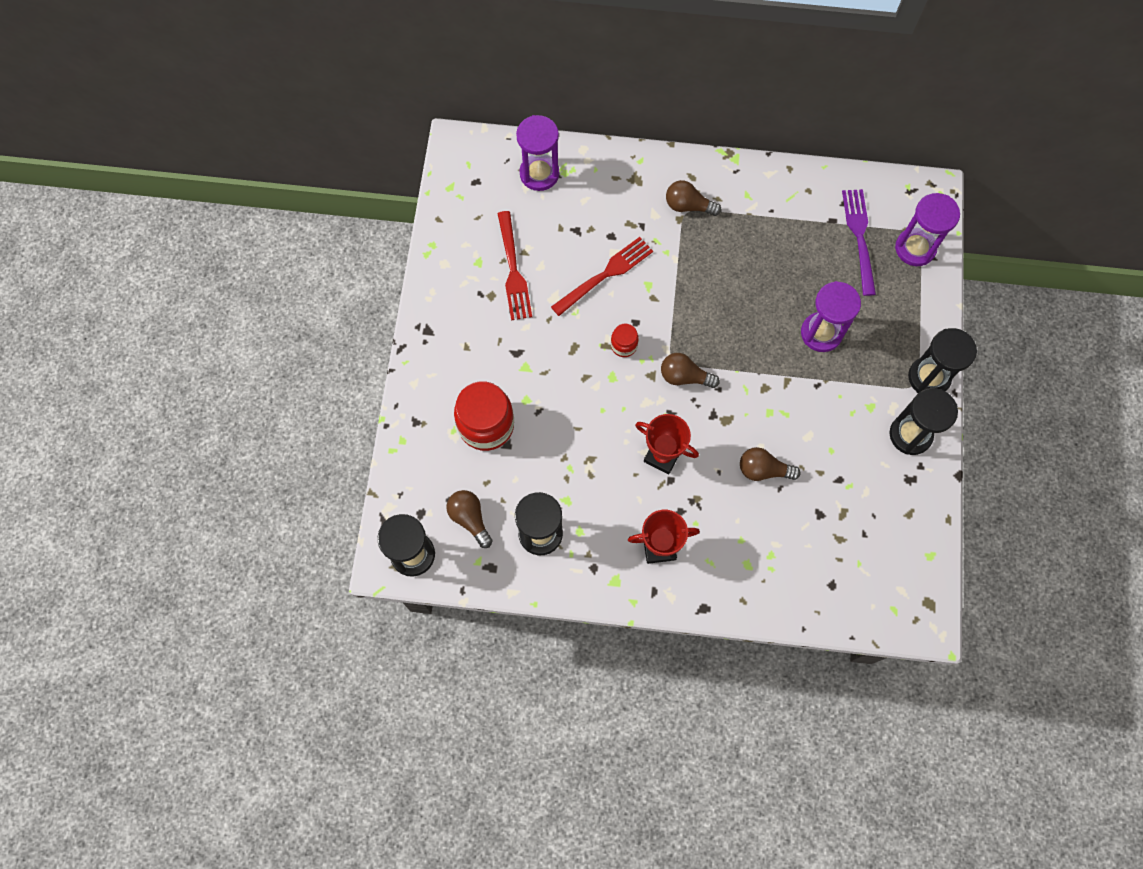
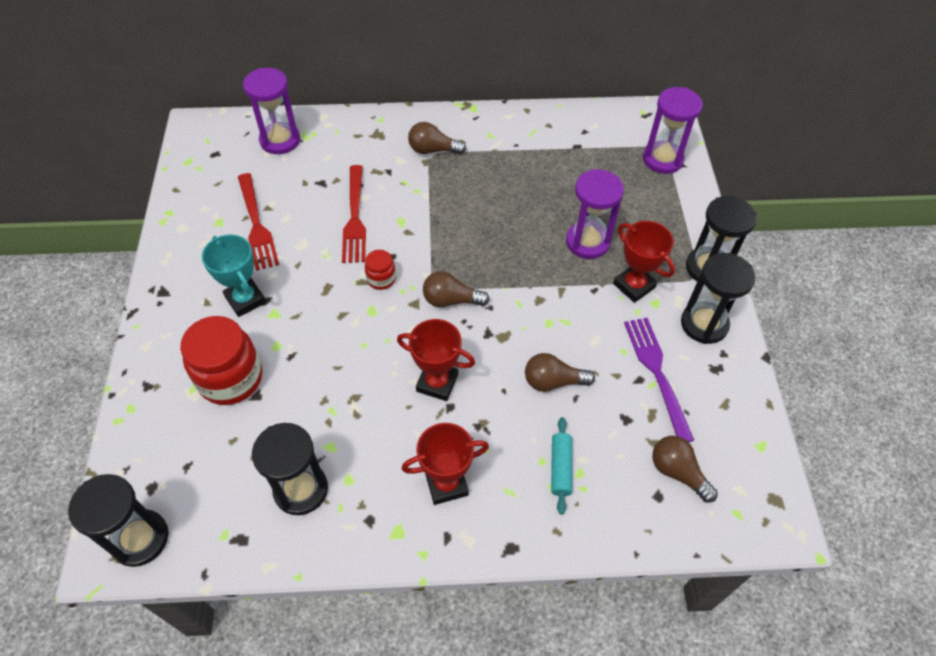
camera: 10 degrees left, 15 degrees down
(470, 519) = (213, 485): brown light bulb -> brown light bulb (677, 472)
(501, 349) = (245, 299): none -> turquoise trophy
(605, 275) = (355, 217): red fork -> red fork turned 135 degrees clockwise
(755, 548) = (560, 468): none -> turquoise rolling pin
(855, 386) = (634, 285): none -> red trophy
(859, 237) = (606, 156): purple fork -> purple fork (657, 373)

